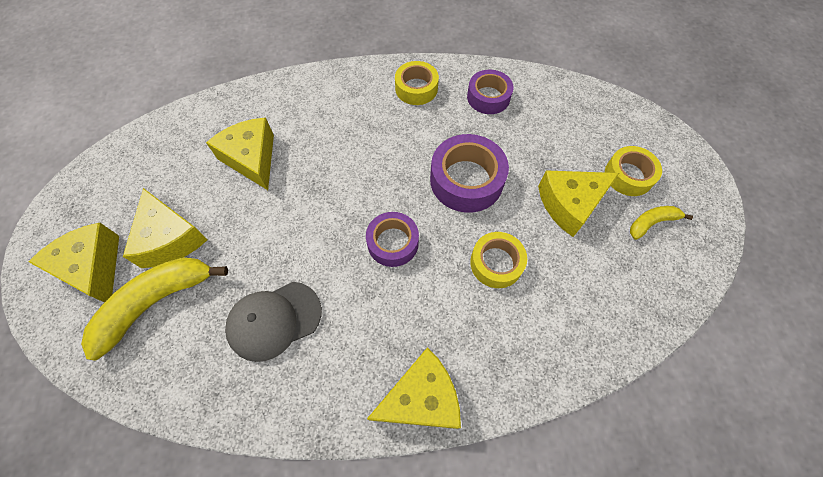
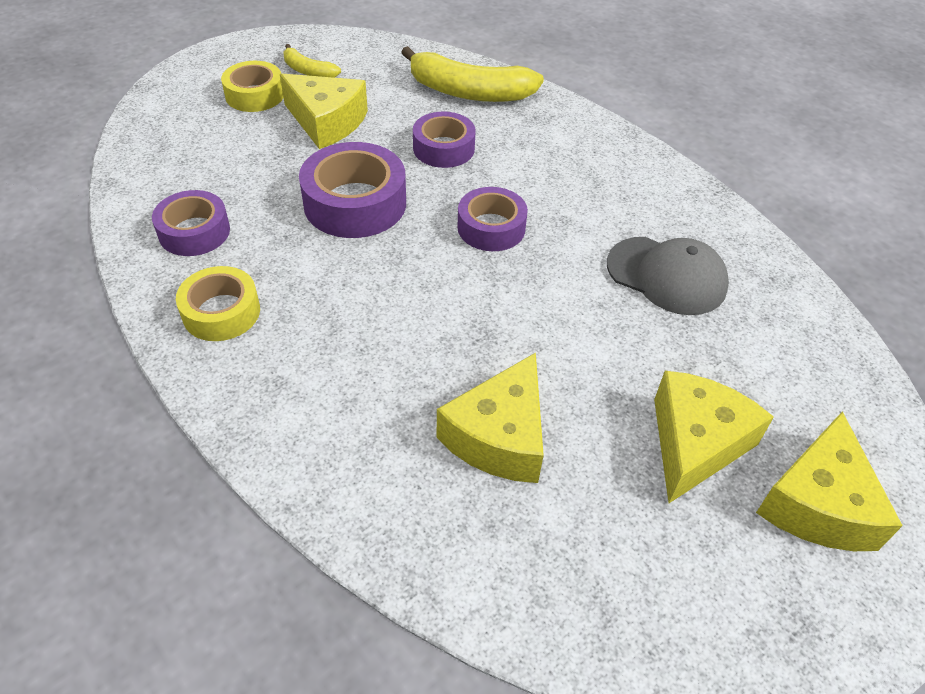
camera: 125 degrees left, 15 degrees down
(156, 303) = (768, 393): yellow banana -> yellow banana (469, 92)
(421, 398) = (616, 148): yellow cheese -> none
(496, 263) = (444, 148): yellow tape -> purple tape

